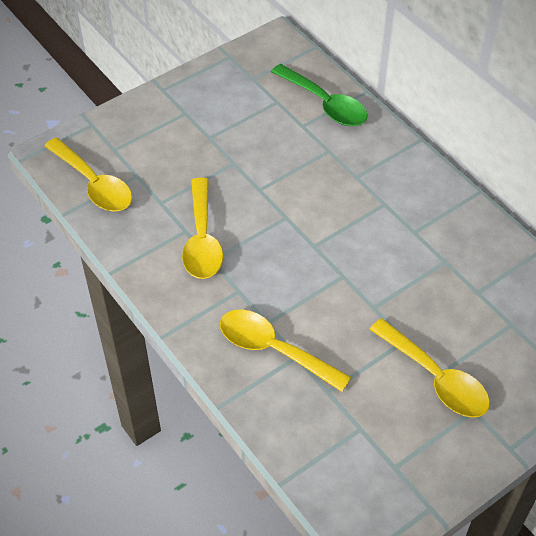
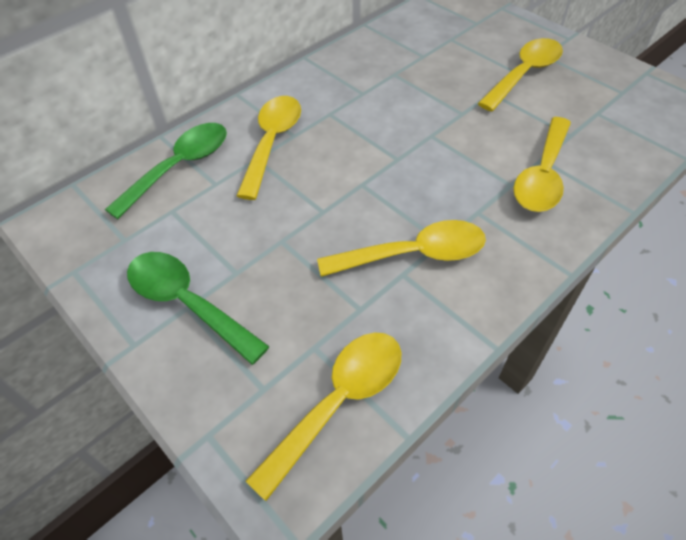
camera: 95 degrees left, 0 degrees up
(188, 112) = (187, 303): none -> green spoon
(348, 161) = (272, 142): none -> yellow spoon

